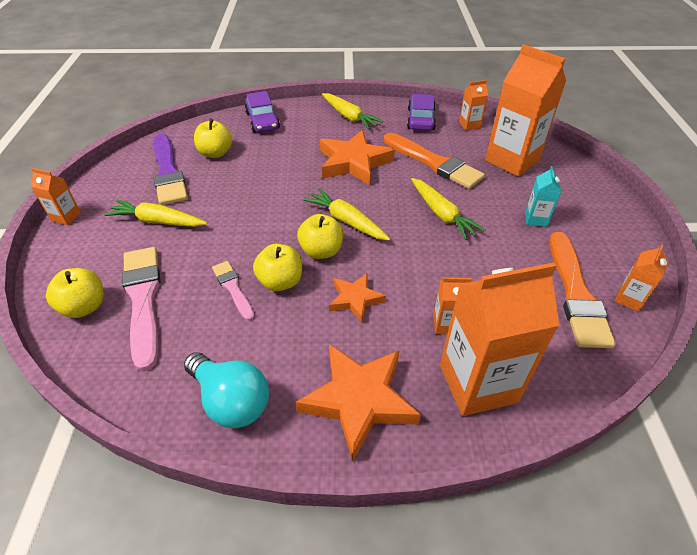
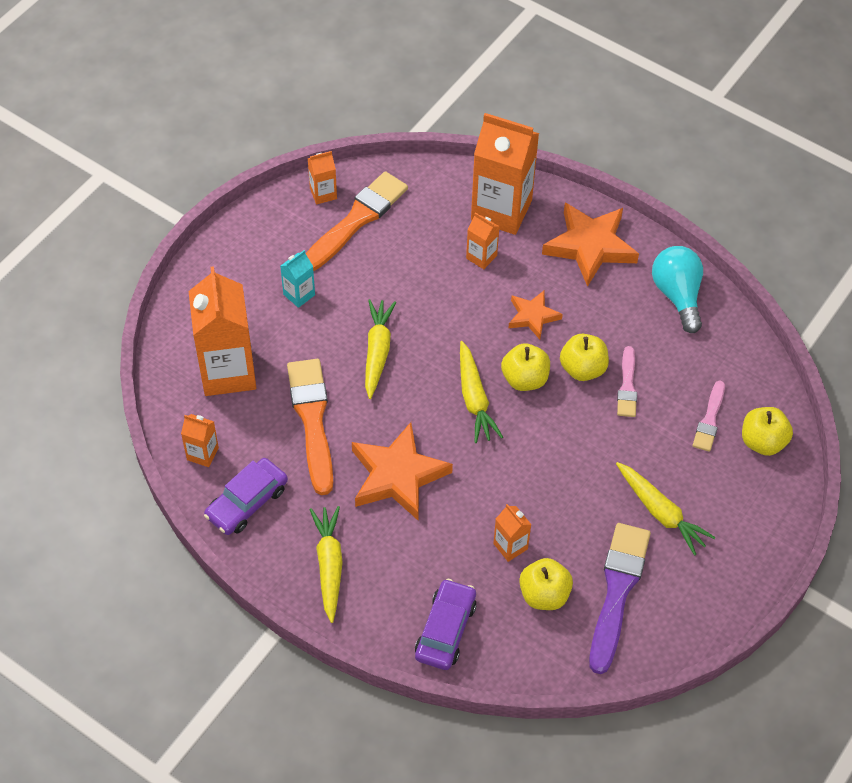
camera: 145 degrees left, 10 degrees up
(66, 217) = (755, 579): orange carton -> orange carton (510, 546)
(143, 299) = (709, 420): pink brush -> pink brush, size x0.55

